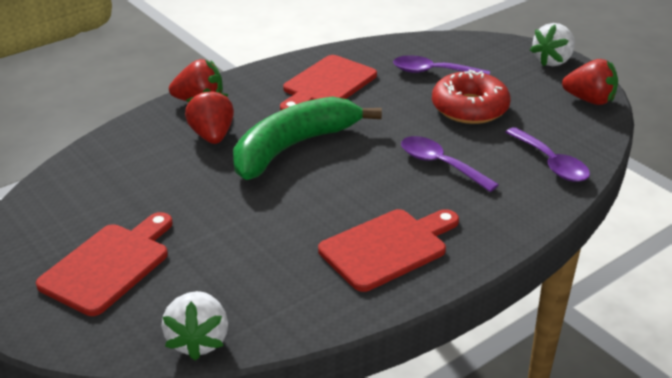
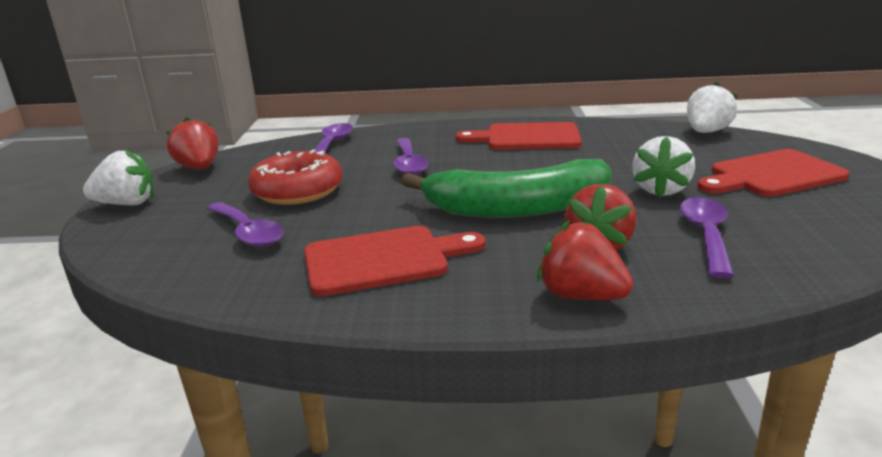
camera: 140 degrees left, 10 degrees down
(147, 167) = (706, 235): none -> purple spoon
(200, 206) = (661, 190): none -> white strawberry

